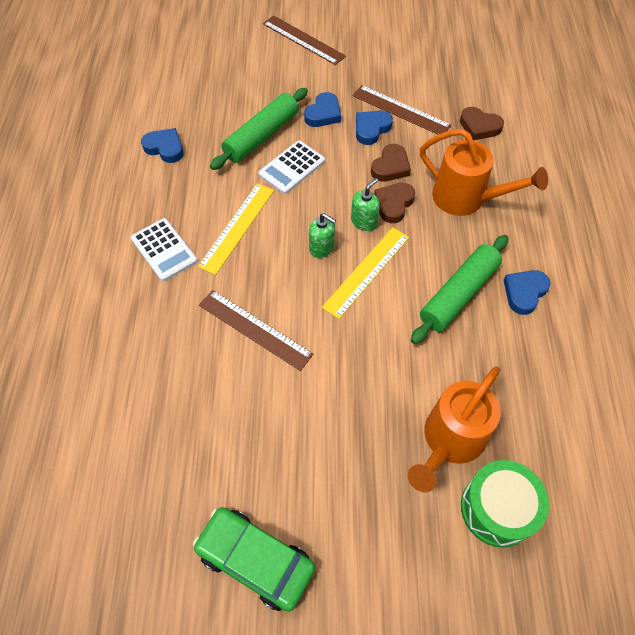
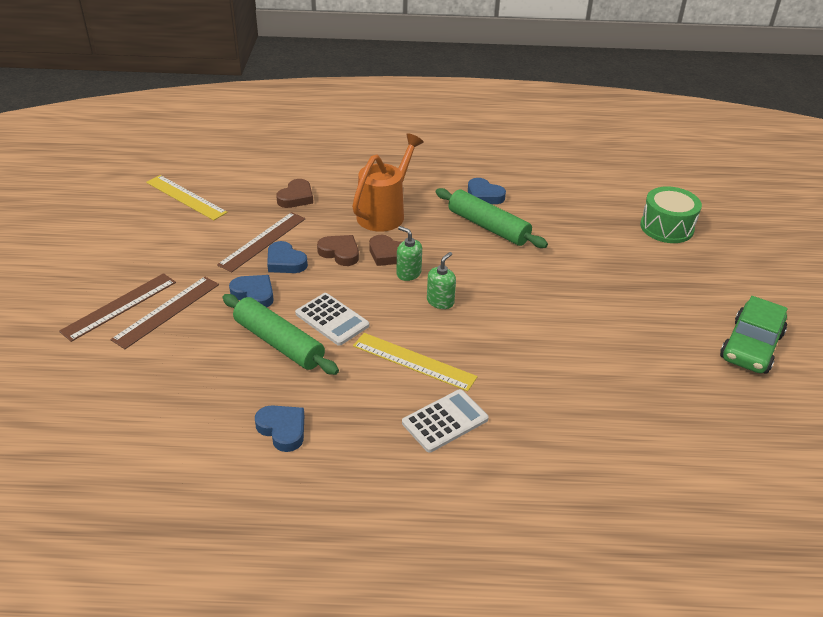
camera: 90 degrees left, 20 degrees down
(165, 148) = (282, 429): blue heart -> blue heart turned 105 degrees clockwise
(255, 329) = (539, 347): brown ruler -> brown ruler (166, 311)
(367, 271) = (468, 275): yellow ruler -> yellow ruler (186, 197)
(449, 441) = (622, 243): orange watering can -> none

